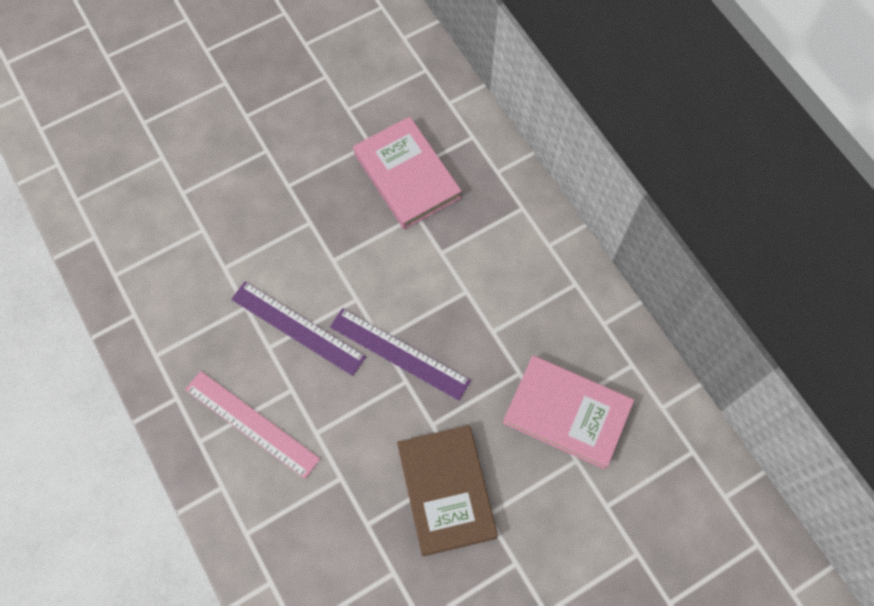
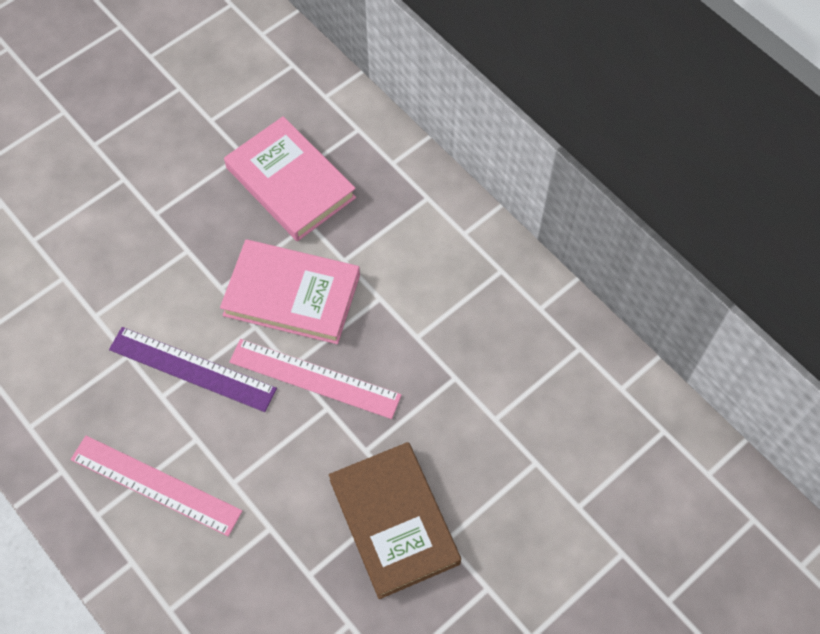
camera: 10 degrees left, 5 degrees down
(399, 353) = (314, 378): purple ruler -> pink ruler
(567, 413) = (516, 413): pink book -> pink book (292, 295)

